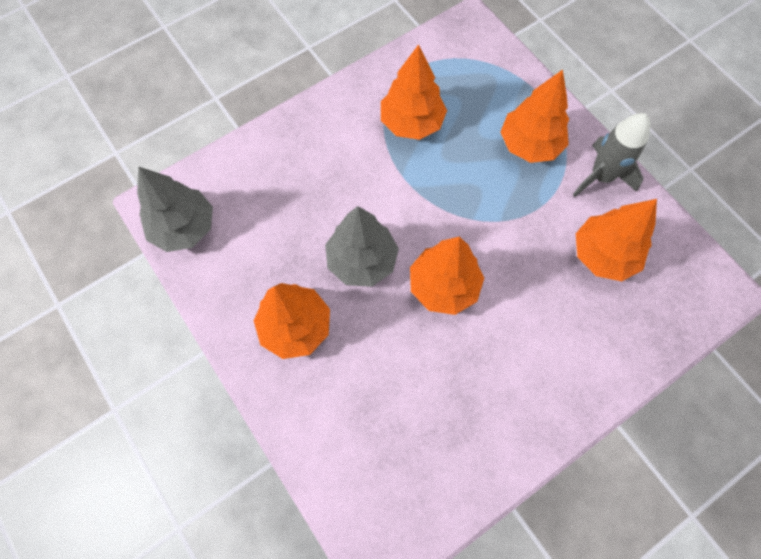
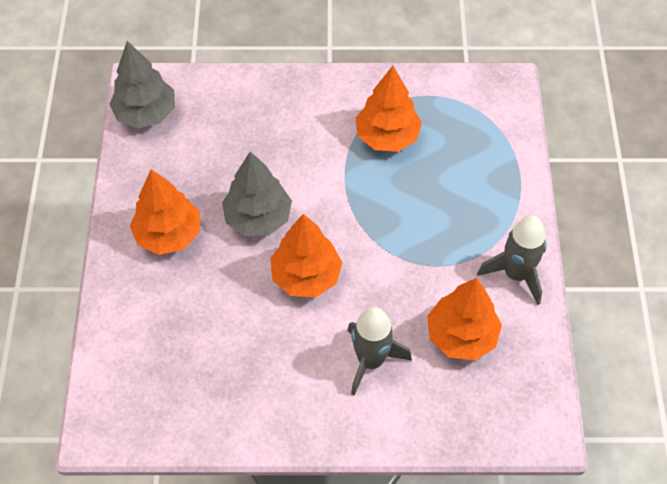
camera: 35 degrees right, 10 degrees down
(529, 144) = (474, 211): orange tree -> none
(553, 324) = (371, 360): none -> grey rocket

